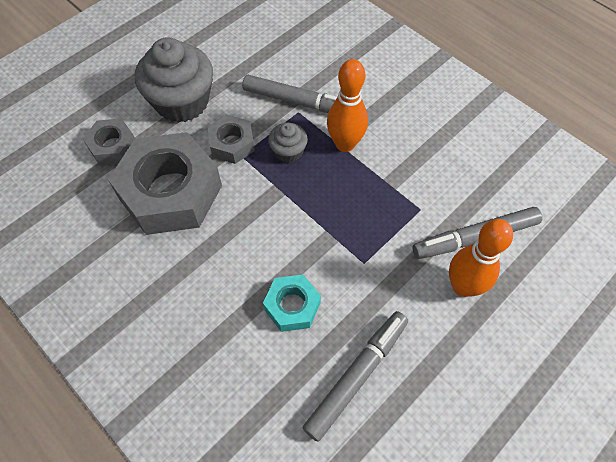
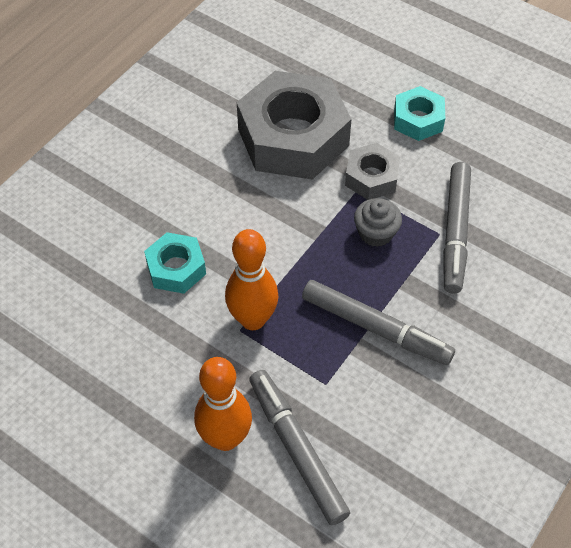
camera: 80 degrees right, 5 degrees down
(113, 146) = (339, 76): grey nut -> none
(182, 102) = (418, 119): grey cupcake -> turquoise nut
(345, 144) = (404, 290): orange bowling pin -> orange bowling pin (253, 319)
(356, 376) = (105, 338): grey marker -> grey marker (376, 328)

